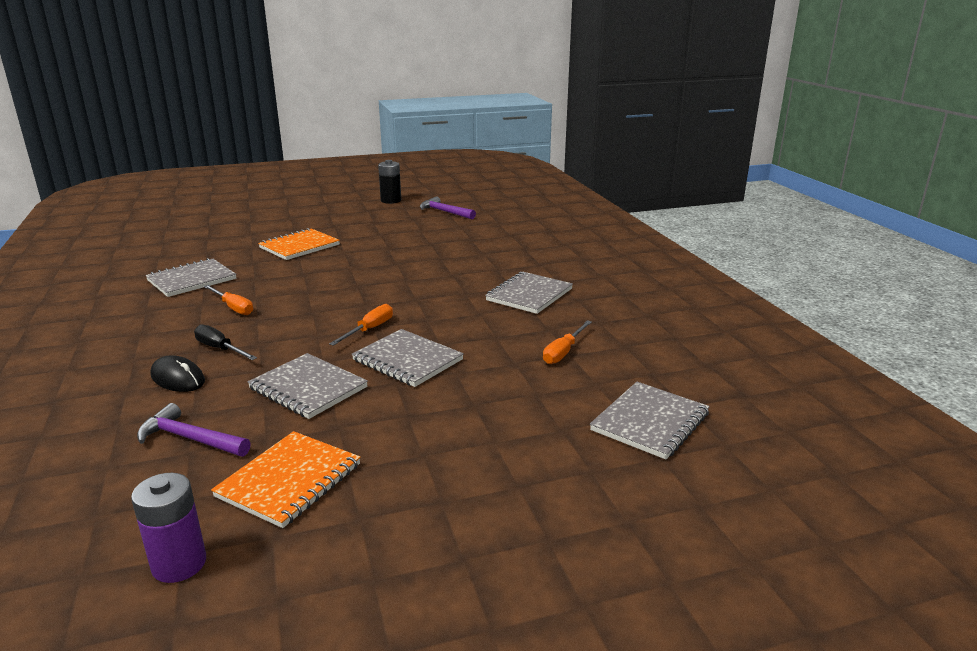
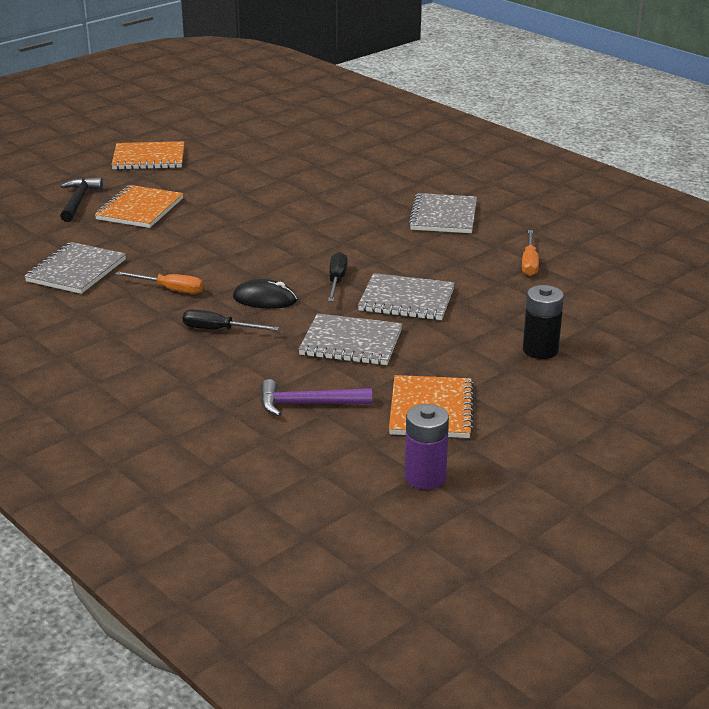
camera: 25 degrees left, 5 degrees up
(178, 378) = (220, 363): black mouse -> black mouse (264, 299)
(267, 234) = (78, 201): none -> black hammer
(355, 215) = (149, 158): none -> orange notebook
(369, 329) = (336, 281): orange screwdriver -> black screwdriver
(391, 200) = (165, 132): black battery -> black battery (540, 350)
(445, 212) = (247, 136): purple hammer -> none
(650, 422) = (648, 303): grey notebook -> none

